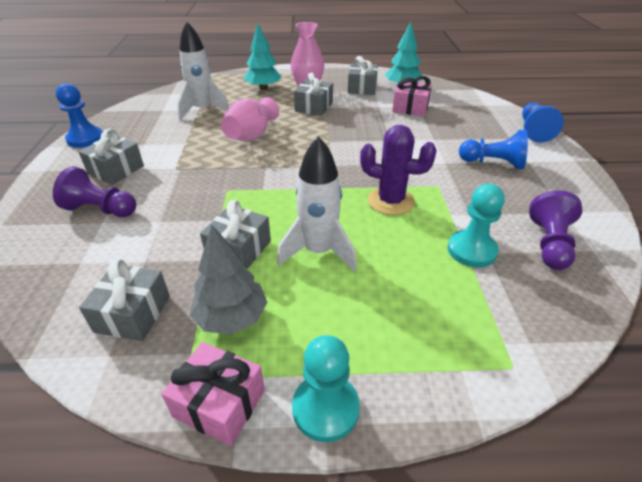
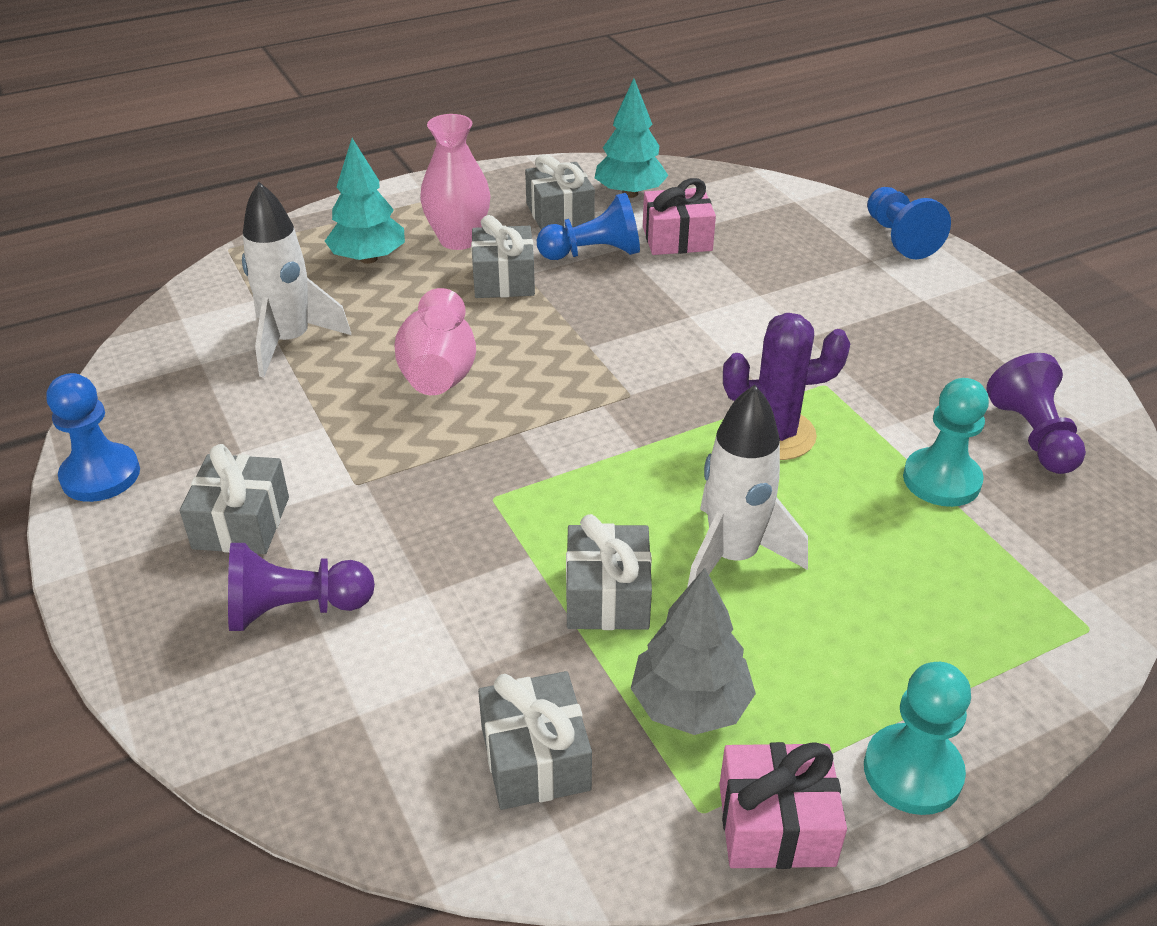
camera: 25 degrees left, 0 degrees up
(493, 163) = (878, 318): blue pawn -> blue pawn (593, 253)

